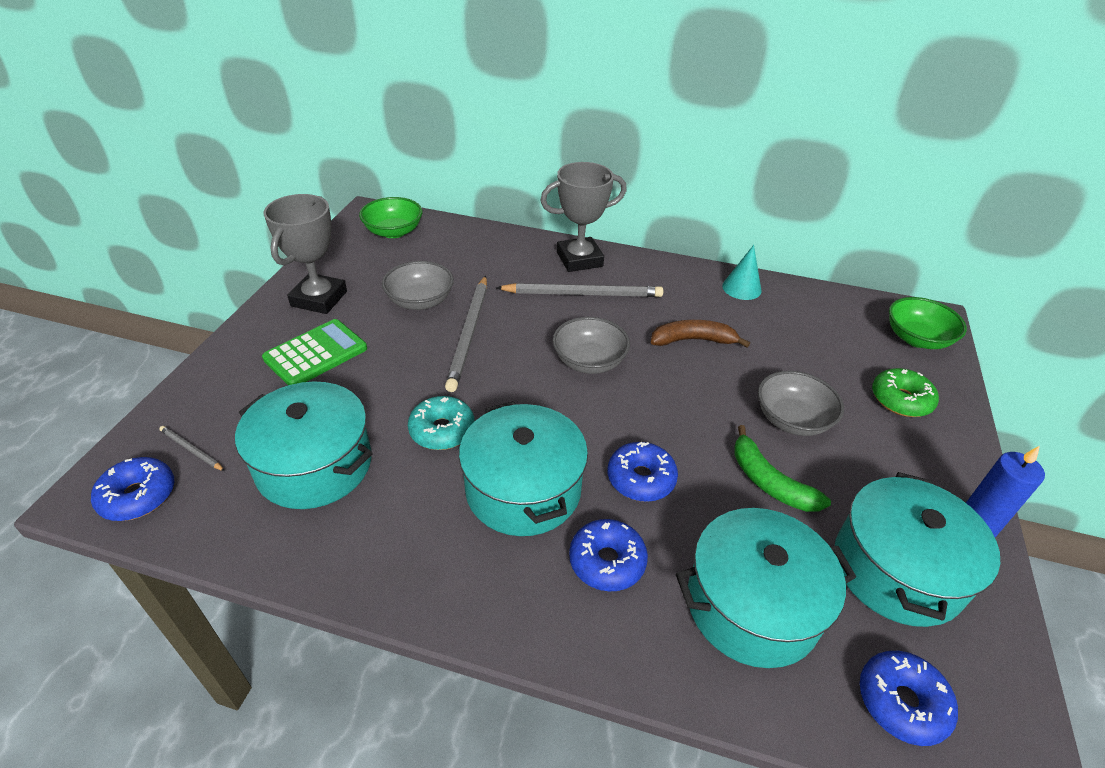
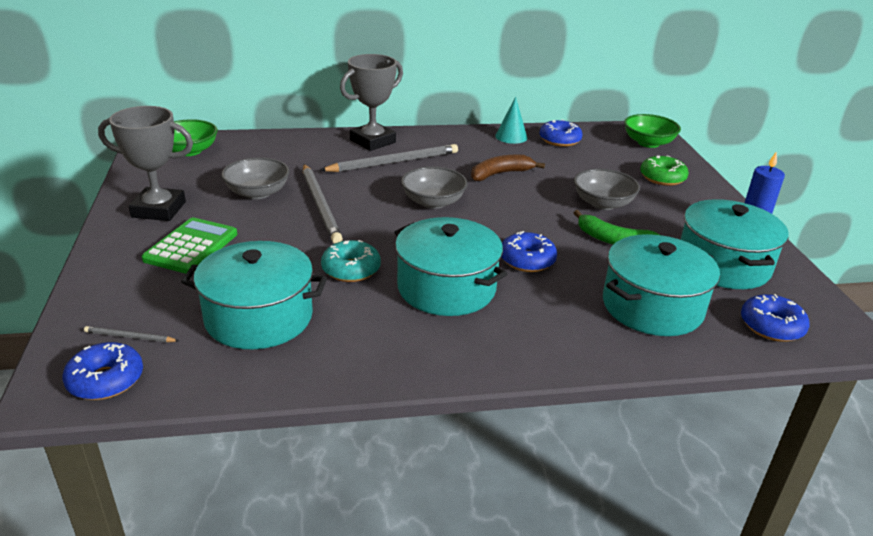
camera: 25 degrees left, 10 degrees down
(319, 299) = (159, 209): grey trophy -> grey trophy turned 75 degrees counterclockwise
(607, 561) = (540, 311): blue donut -> blue donut (559, 140)

